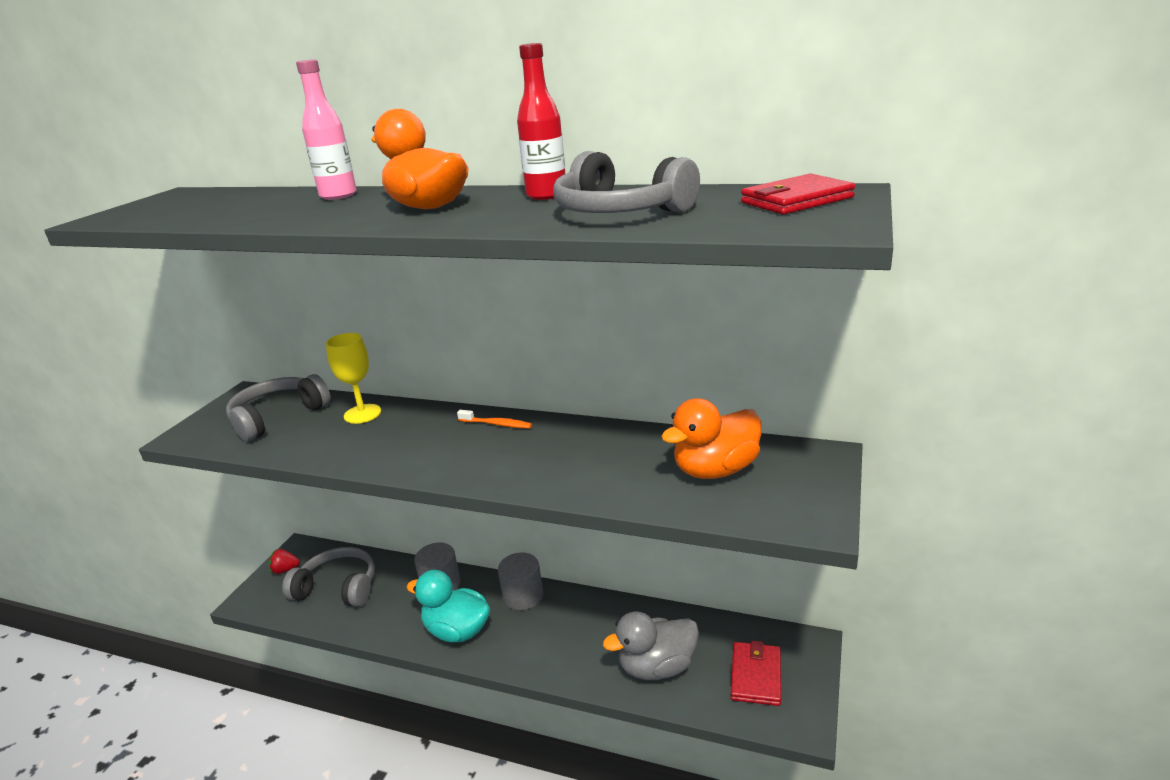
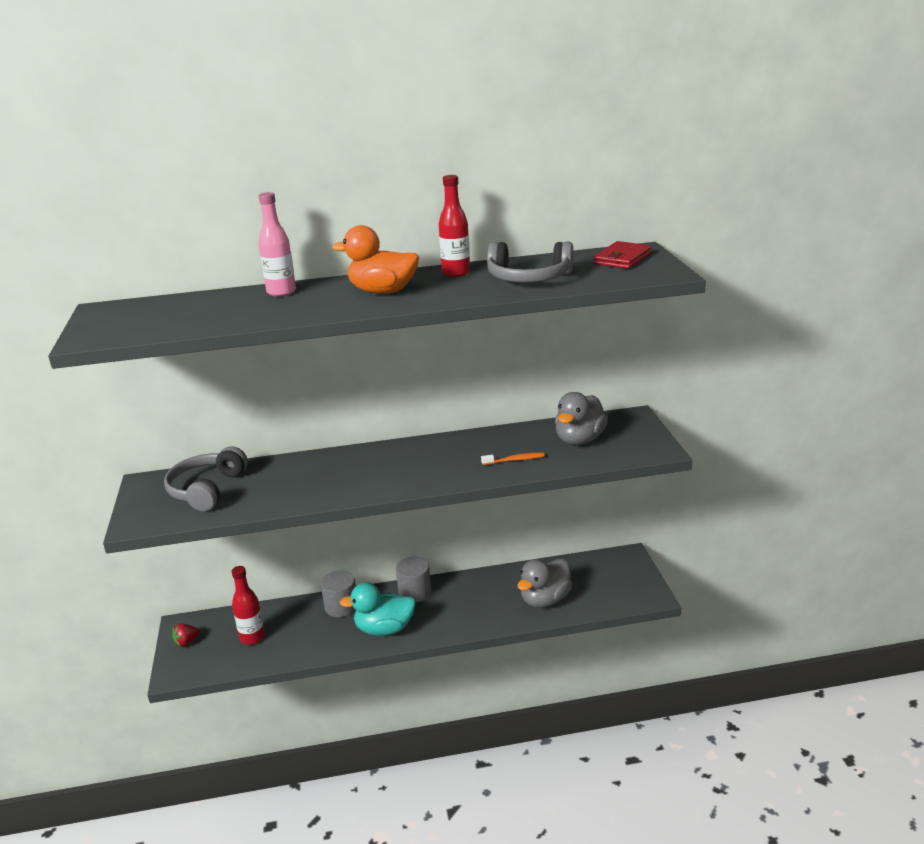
camera: 30 degrees left, 0 degrees up
(338, 588) = (252, 637): grey headphones -> red bottle
(362, 414) = (282, 469): yellow goblet -> none
(497, 424) = (402, 450): orange toothbrush -> orange toothbrush (515, 460)
(715, 470) = (579, 440): orange duck -> grey duck
(756, 676) = (609, 583): red wallet -> none

